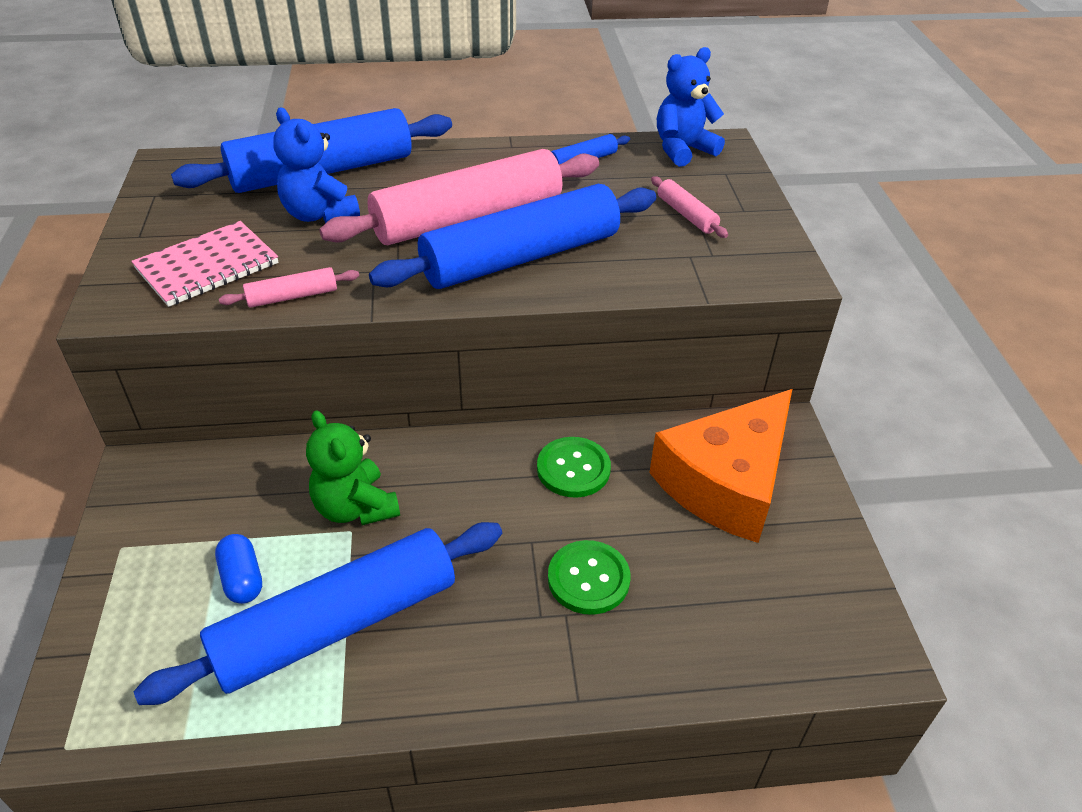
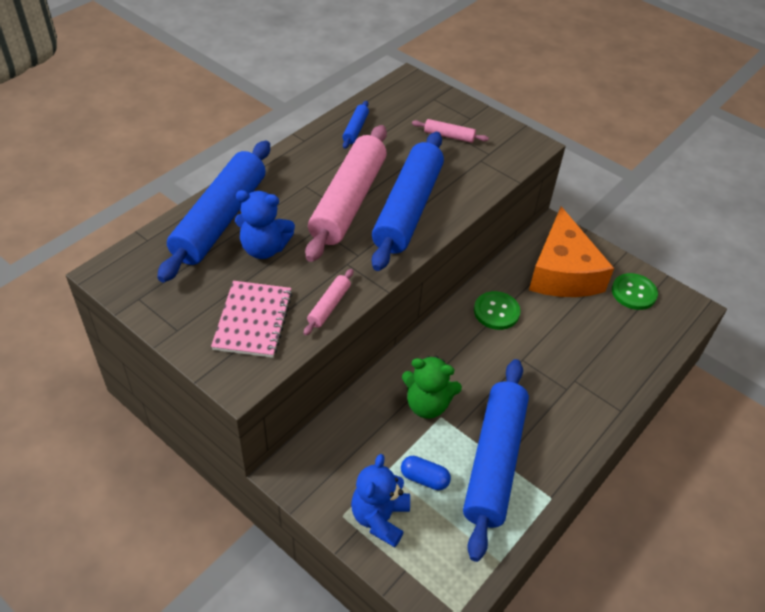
camera: 45 degrees left, 5 degrees up
(588, 579) = (564, 358): green button -> green button (634, 292)
(683, 150) = (395, 94): blue teddy bear -> blue teddy bear (380, 518)

